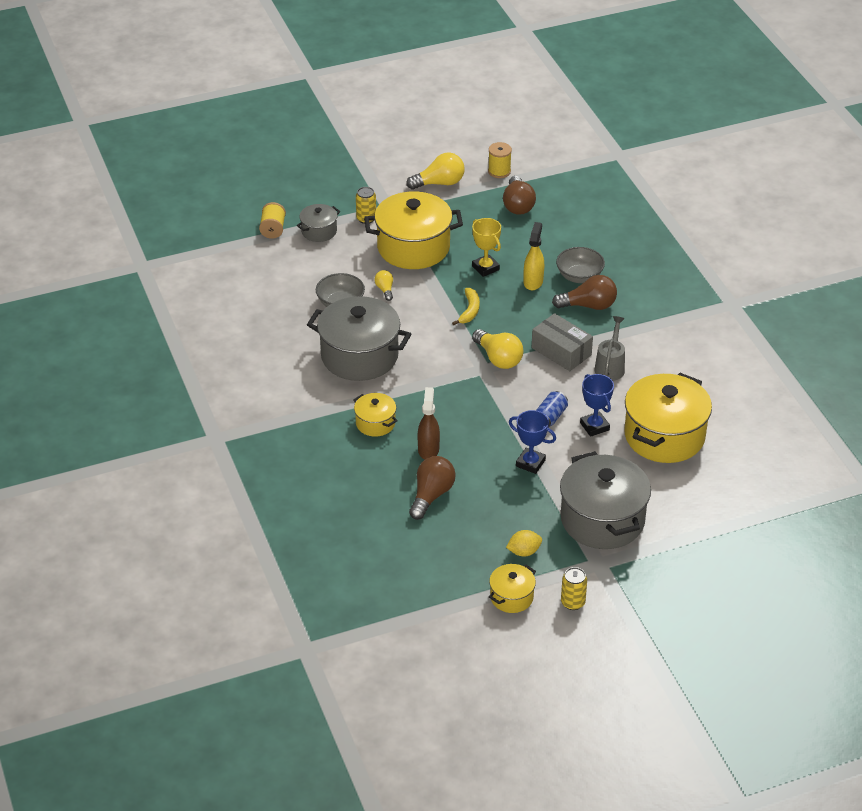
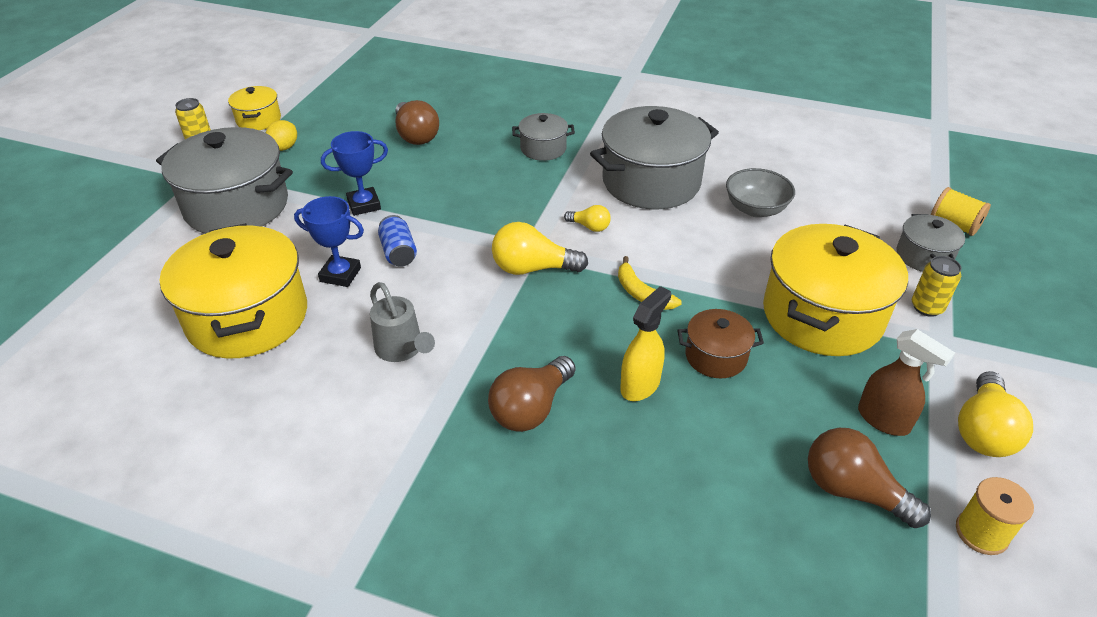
camera: 130 degrees right, 0 degrees up
(375, 423) = (543, 148): yellow pot -> grey pot
(385, 290) = (751, 250): yellow light bulb -> yellow light bulb (589, 227)
(428, 449) = (469, 159): brown spray bottle -> brown spray bottle (883, 420)
(485, 268) = (716, 356): yellow trophy -> brown pot
(533, 281) = (640, 385): yellow spray bottle -> yellow spray bottle turned 105 degrees counterclockwise
(561, 351) = (481, 324): grey box -> none
(579, 276) = (602, 442): grey bowl -> none

